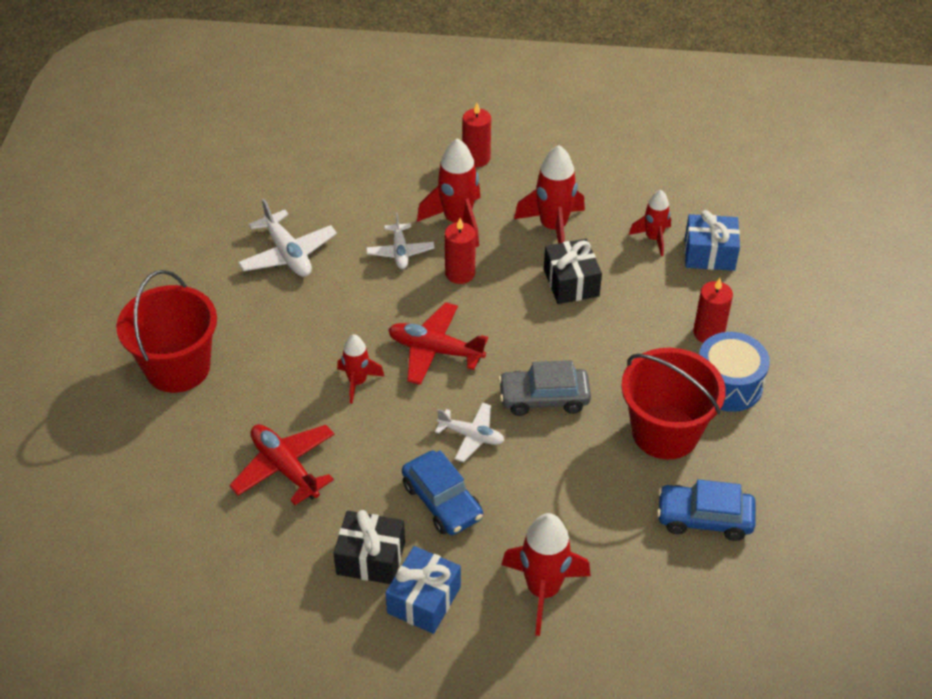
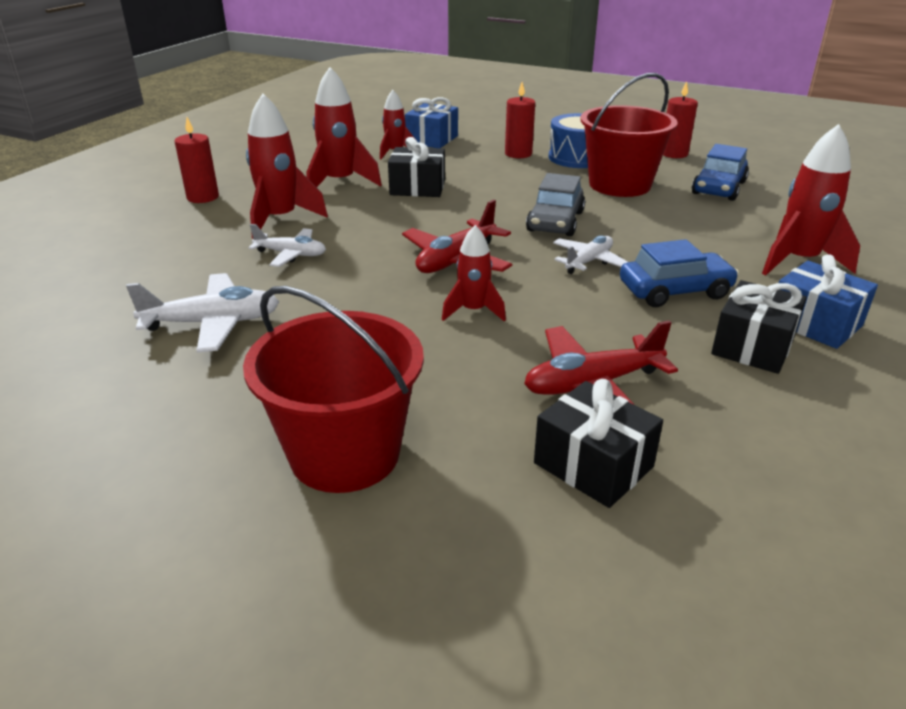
camera: 70 degrees left, 15 degrees down
(201, 482) = (593, 465): none -> black gift
(460, 273) = (356, 230): red candle -> red candle (674, 154)

